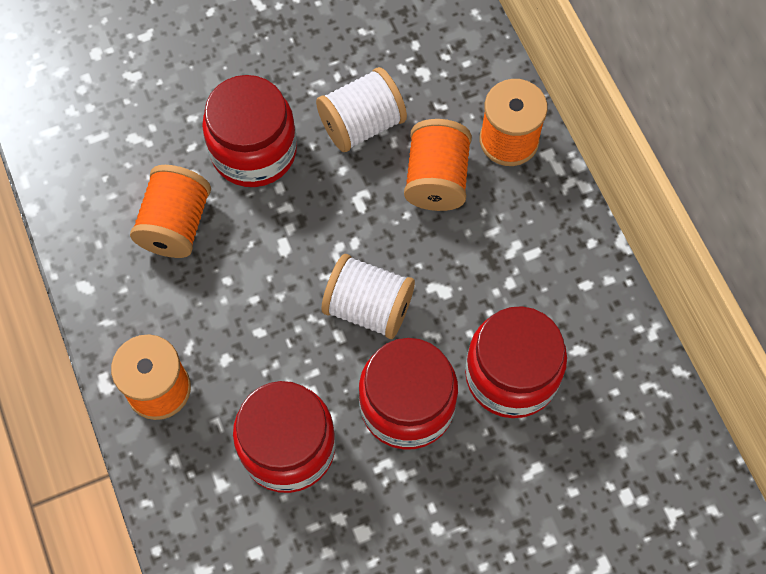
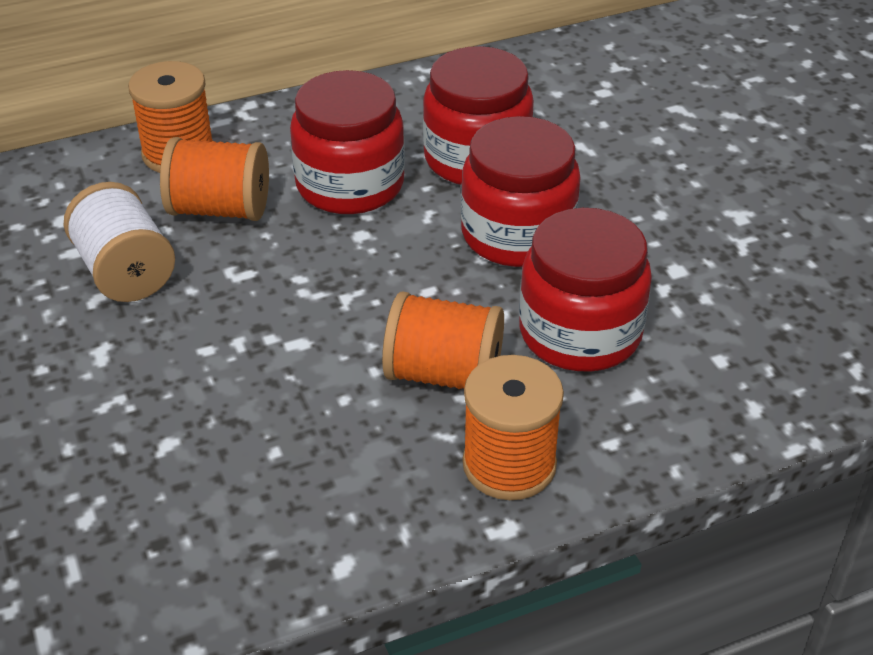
camera: 90 degrees left, 25 degrees down
(175, 224) = (248, 458): orange spool -> orange spool (443, 374)
(254, 151) = (142, 376): red jar -> red jar (350, 184)
(368, 307) = (391, 265): white spool -> none

